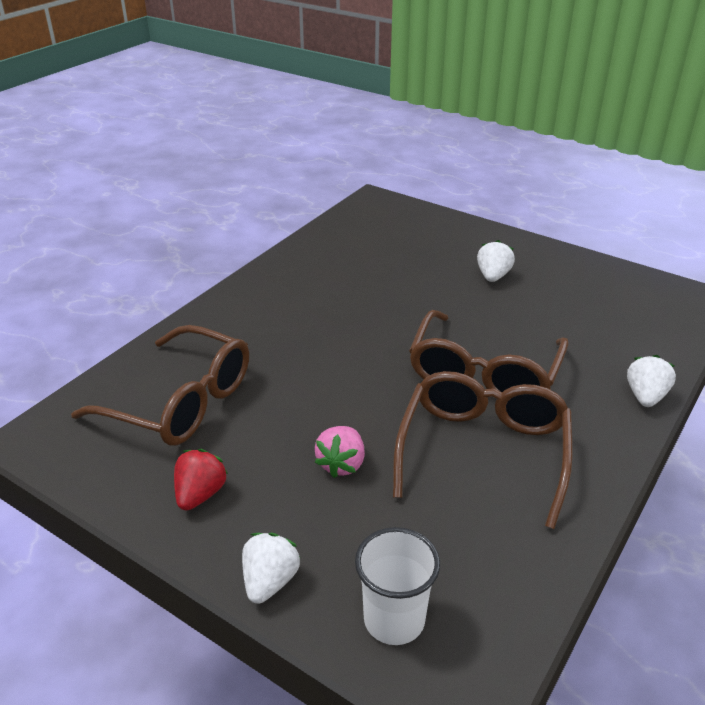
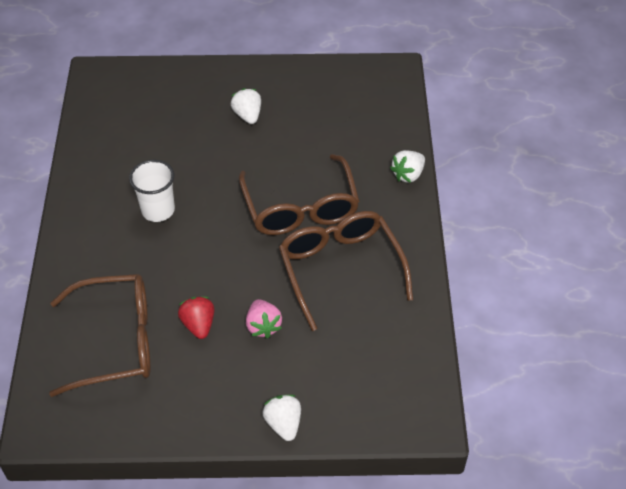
camera: 35 degrees left, 15 degrees up
(200, 494) = (193, 397): red strawberry -> red strawberry (198, 324)
(394, 620) = (366, 403): white cup -> white cup (158, 210)
(645, 396) = (408, 174): white strawberry -> white strawberry turned 120 degrees counterclockwise

